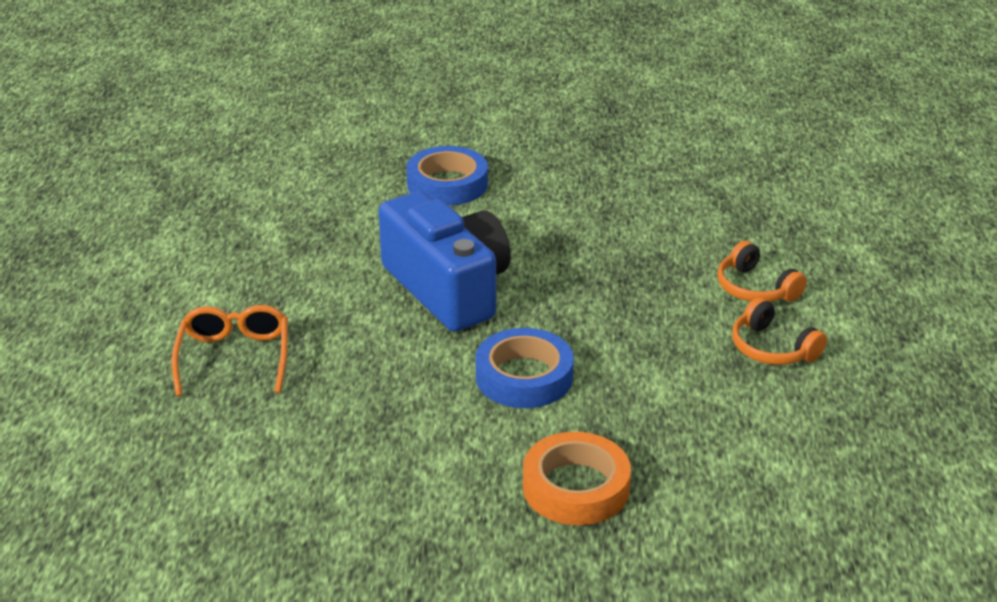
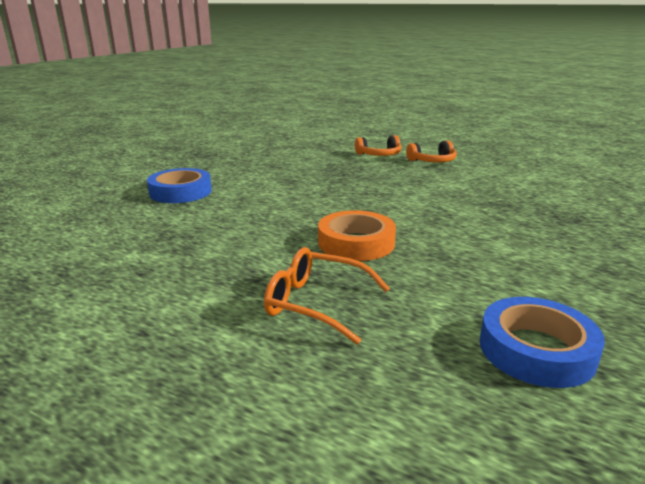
camera: 65 degrees left, 10 degrees down
(448, 288) = (303, 212): blue camera -> none
(524, 377) = (422, 210): blue tape -> blue tape (536, 350)
(576, 487) = (542, 217): orange tape -> orange tape (356, 243)

